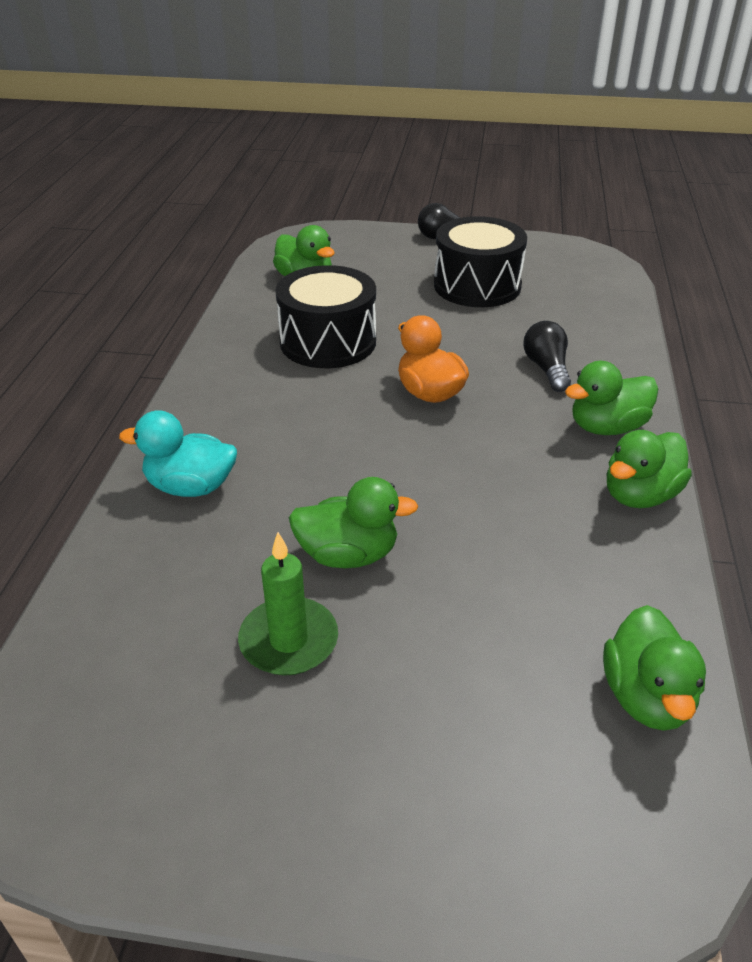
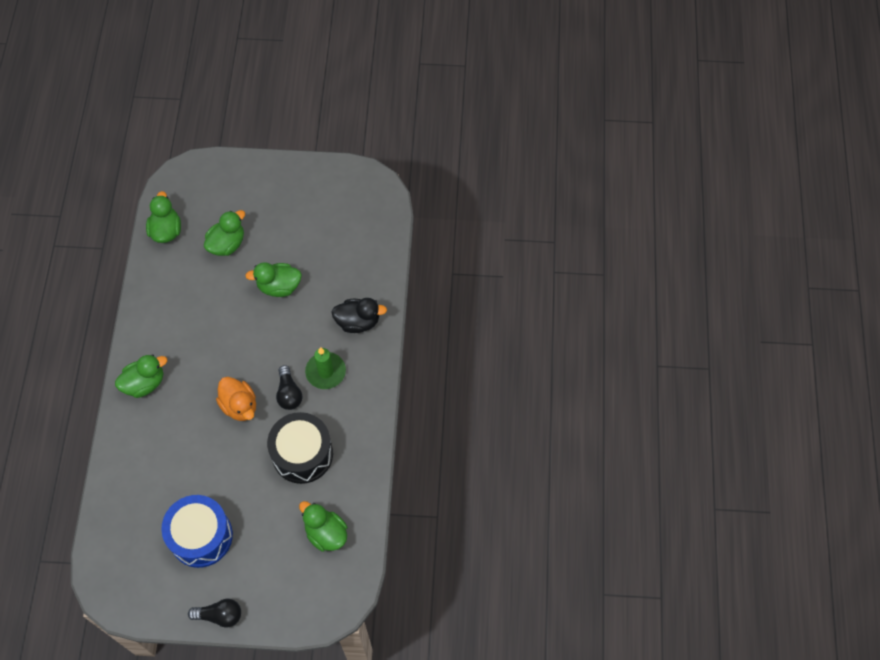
camera: 175 degrees right, 25 degrees up
(190, 487) = (358, 322): turquoise duck -> black duck
(289, 640) = (299, 243): green candle -> green candle (325, 372)
(477, 286) = (201, 536): black drum -> blue drum
(547, 369) = (168, 435): black light bulb -> black light bulb (289, 393)
(640, 495) = (141, 333): green duck -> green duck (227, 244)

